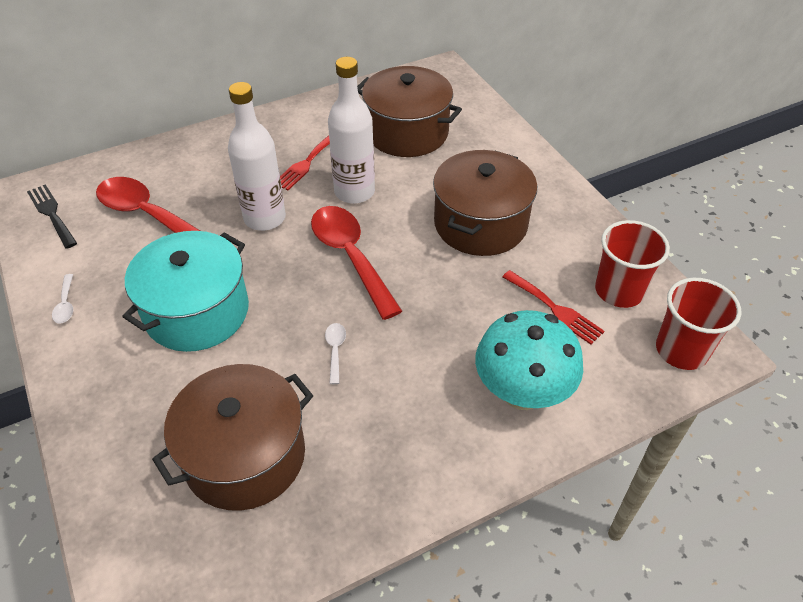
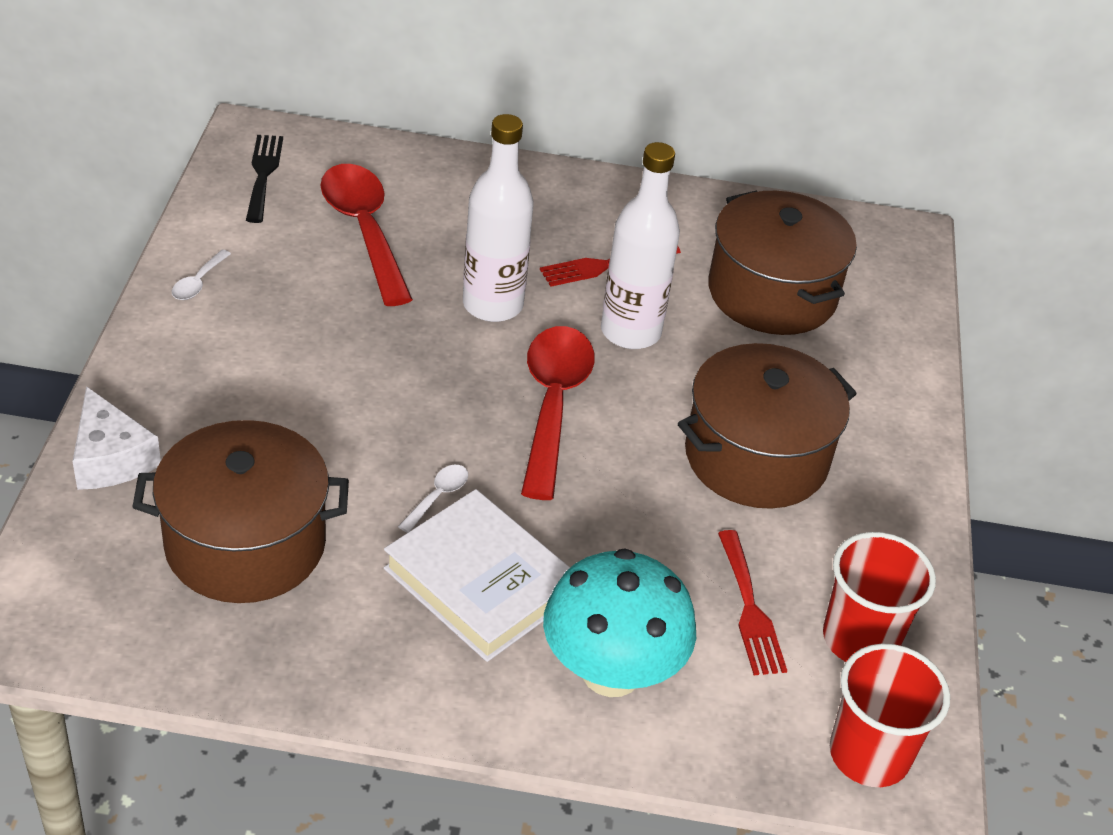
camera: 30 degrees right, 5 degrees down
(103, 456) = (110, 458): none -> white cheese
(197, 312) = (325, 367): turquoise pot -> none
(406, 387) = (480, 582): none -> white book

